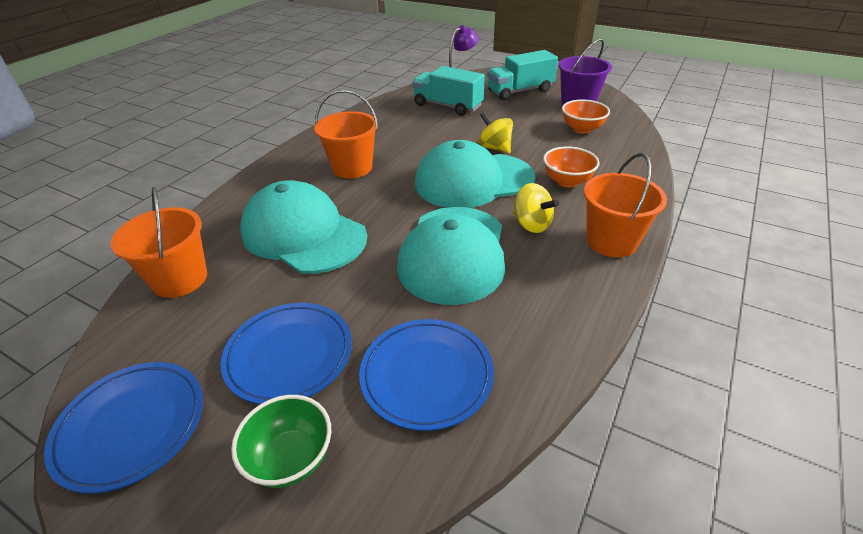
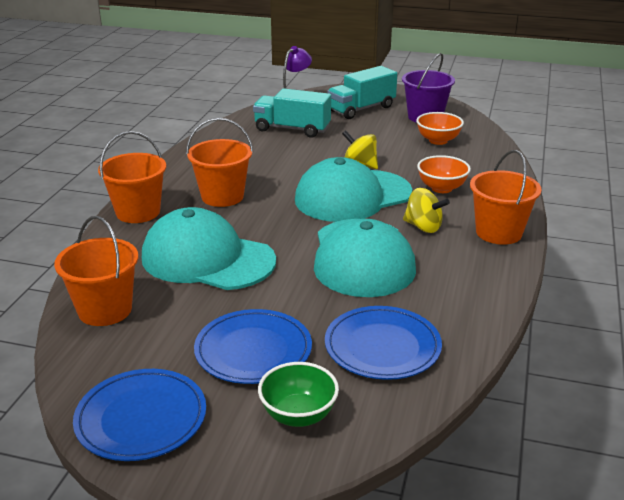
camera: 15 degrees left, 10 degrees down
(270, 176) = (138, 212): none -> orange bucket

